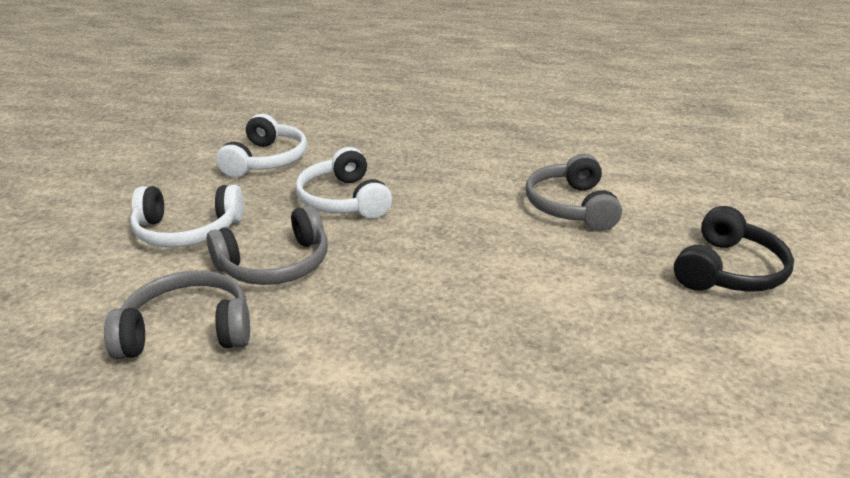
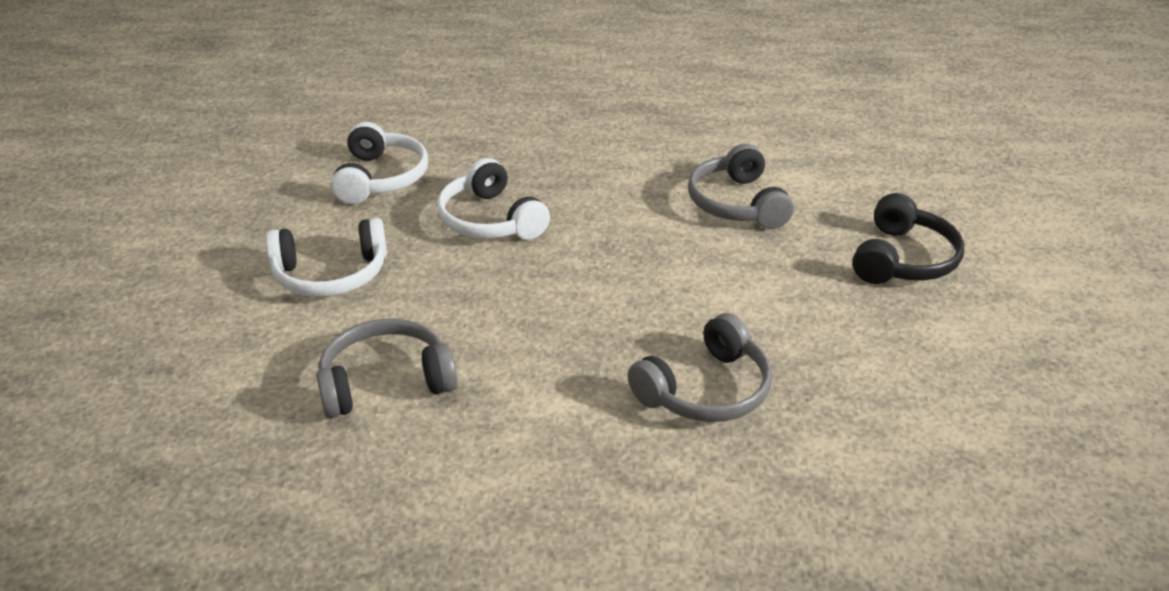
camera: 10 degrees left, 5 degrees up
(275, 264) = (446, 302): grey headphones -> grey headphones (706, 390)

